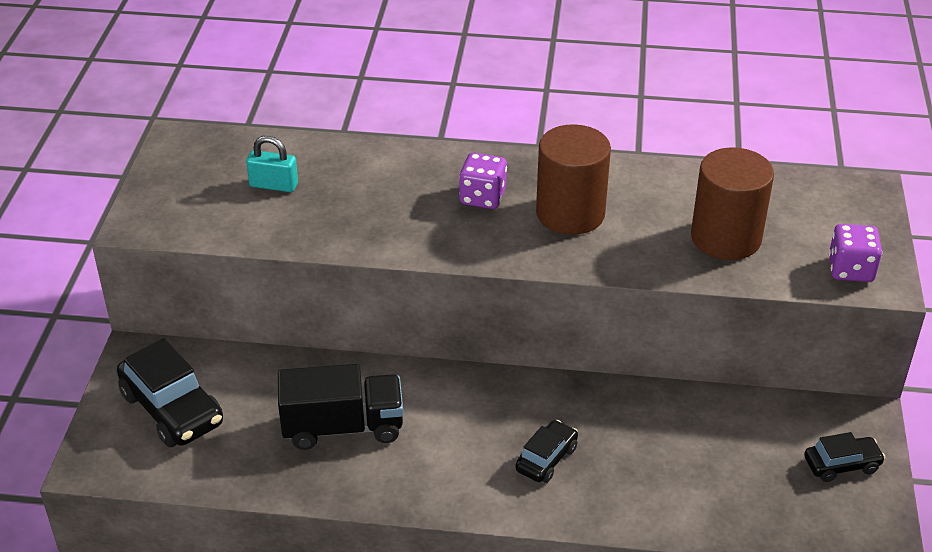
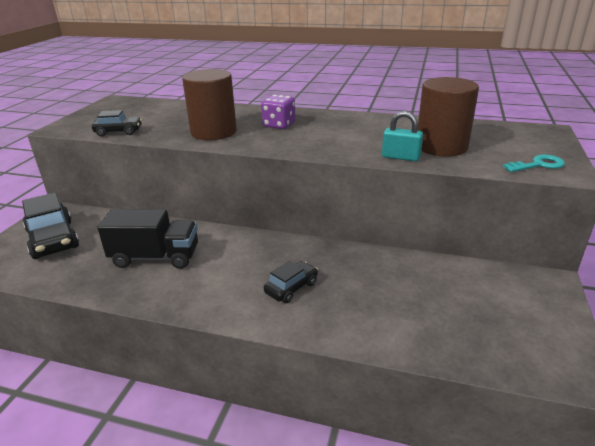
camera: 10 degrees right, 10 degrees down
(274, 185) = (154, 116): turquoise padlock -> turquoise padlock (400, 157)
(570, 213) = (333, 133): brown cylinder -> brown cylinder (213, 132)
(841, 465) = (532, 312): black car -> black car (119, 132)
(850, 270) = (538, 165): purple dice -> turquoise key

